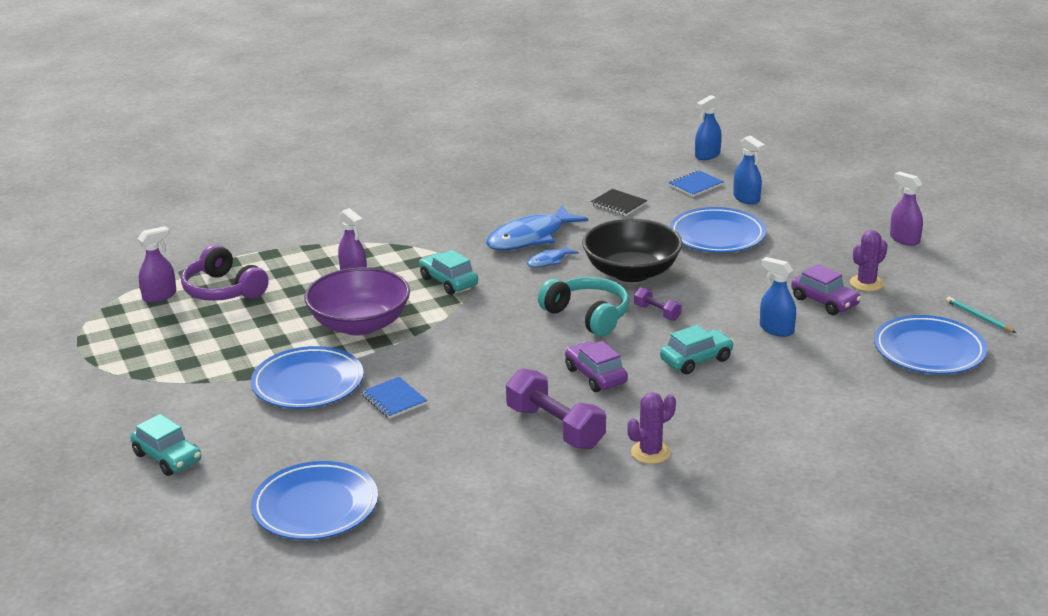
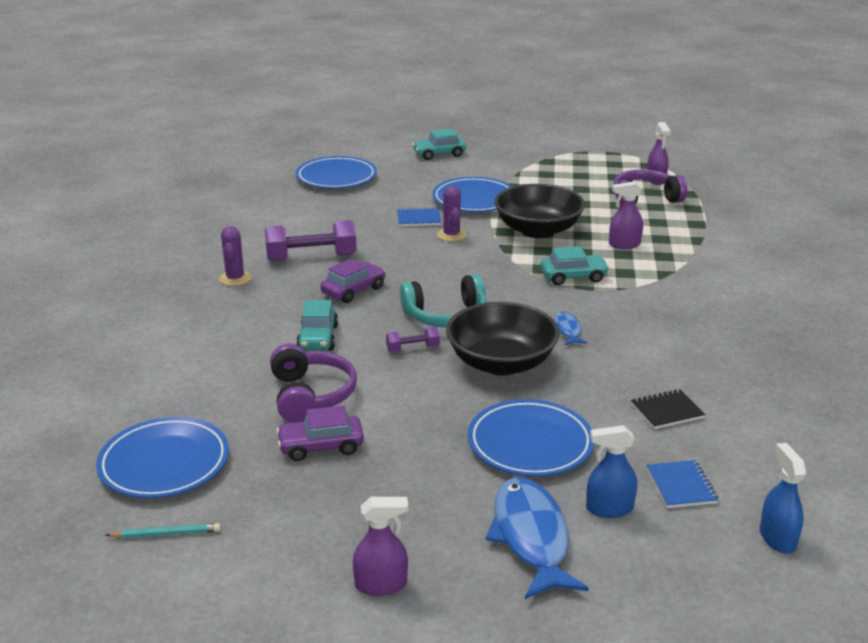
camera: 120 degrees right, 0 degrees up
(360, 324) = (538, 230): purple bowl -> black bowl
(530, 237) = (626, 336): blue fish -> blue fish (531, 537)
(595, 376) = (353, 290): purple car -> purple car turned 45 degrees counterclockwise
(776, 329) = (310, 395): blue spray bottle -> purple headphones
(866, 283) = (321, 493): purple cactus -> purple cactus (451, 235)

